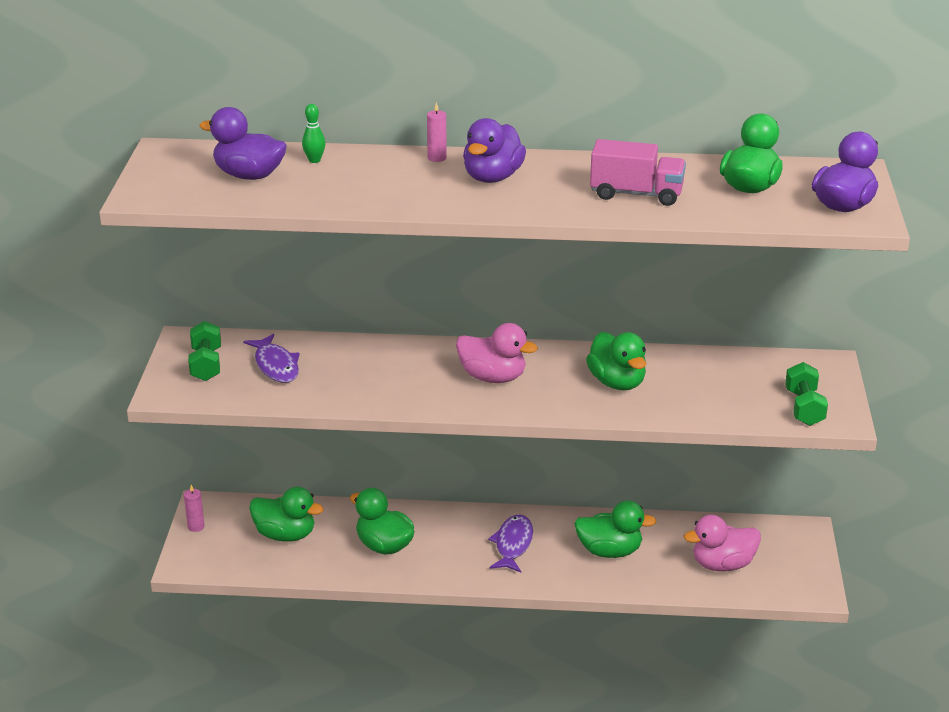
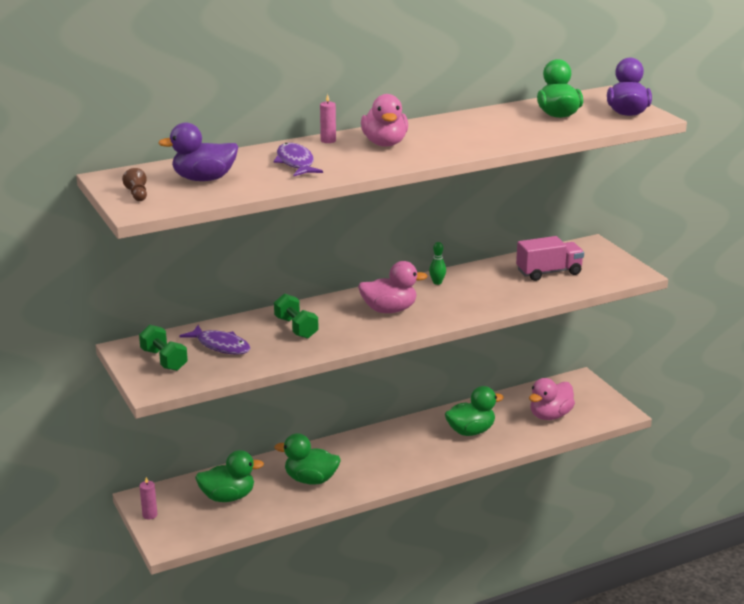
camera: 30 degrees left, 5 degrees down
(163, 178) = (137, 194): none -> brown pawn
(314, 160) = (240, 160): green bowling pin -> green bowling pin (437, 282)
(492, 177) = (385, 143): purple duck -> pink duck
(513, 544) = (401, 448): purple fish -> purple fish (295, 163)
(617, 382) = (476, 290): green duck -> none
(636, 194) = (494, 133): pink truck -> pink truck (549, 272)
(804, 408) = (607, 273): green dumbbell -> green dumbbell (296, 328)

